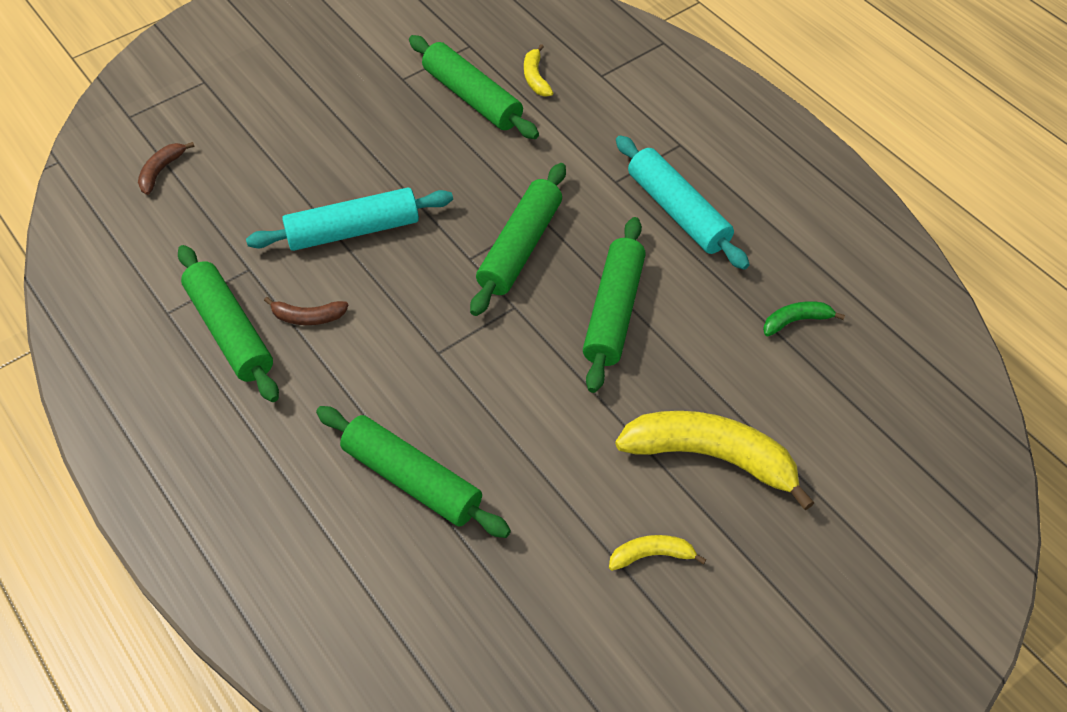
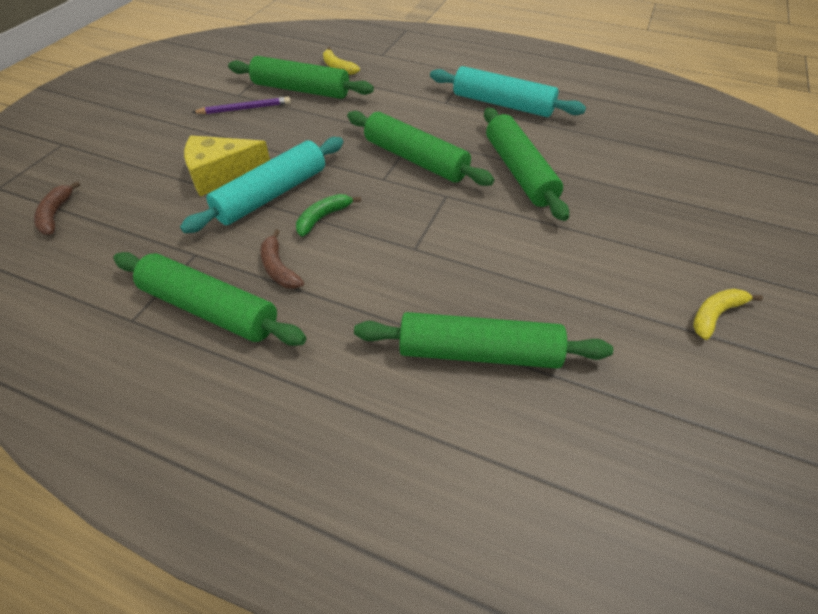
camera: 30 degrees left, 5 degrees down
(308, 317) = (279, 268): brown banana -> brown banana turned 90 degrees clockwise
(323, 185) = (221, 175): none -> yellow cheese
(397, 103) = (244, 109): none -> purple pencil
(520, 248) = (416, 159): green rolling pin -> green rolling pin turned 45 degrees counterclockwise
(711, 457) = (678, 230): yellow banana -> none
(796, 321) = (638, 133): green banana -> green banana (323, 218)

